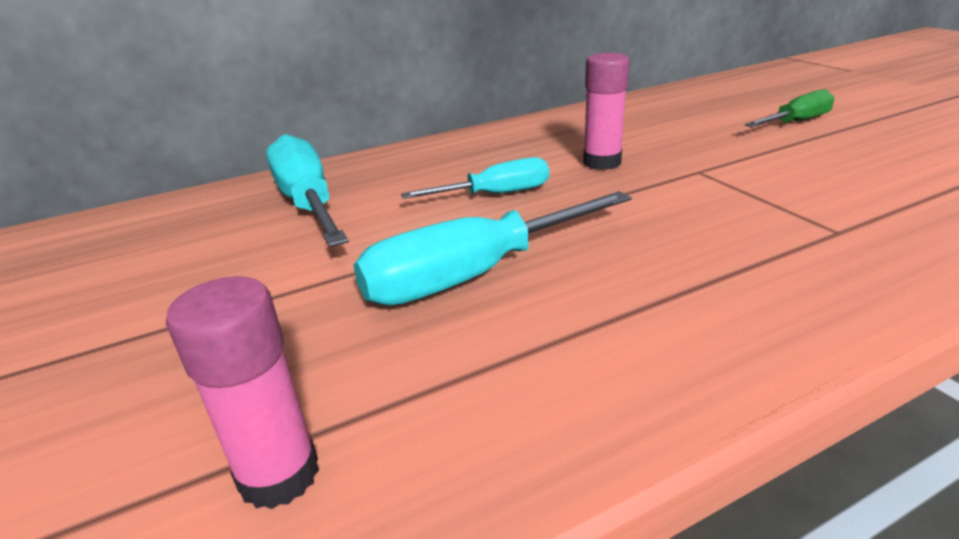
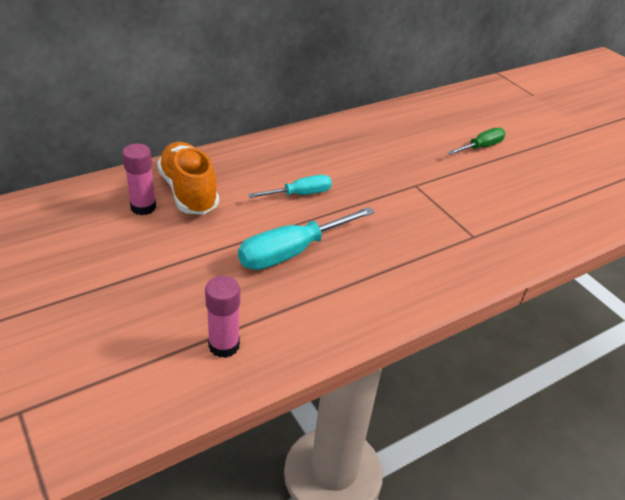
camera: 10 degrees left, 10 degrees up
(308, 203) = (189, 192): turquoise screwdriver -> orange shoe
(602, 162) = (362, 172): pink glue stick -> pink glue stick (143, 207)

